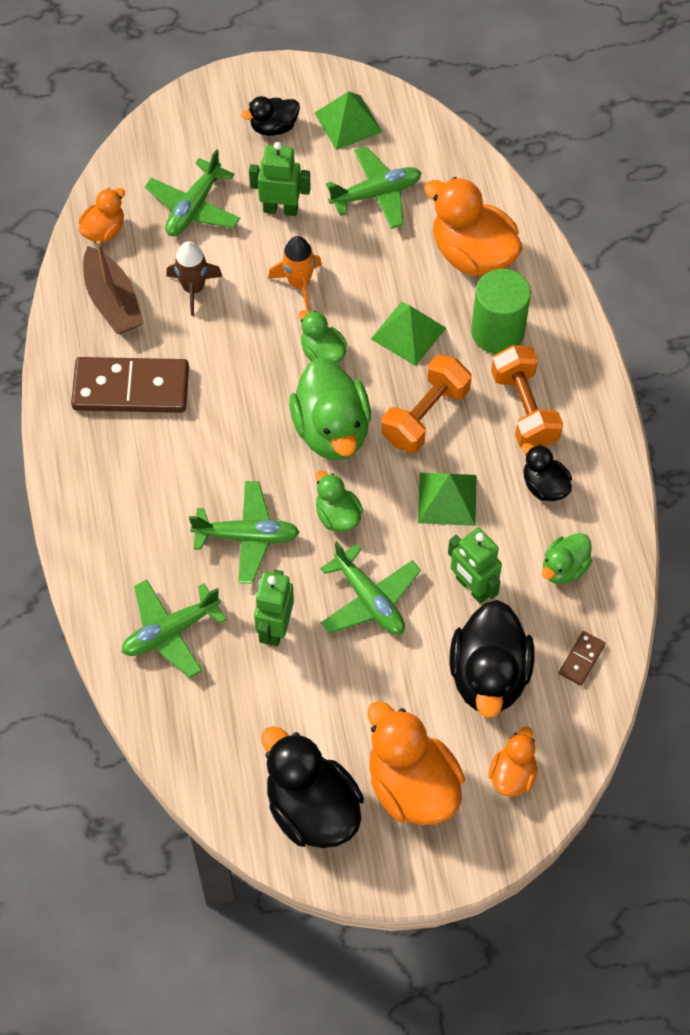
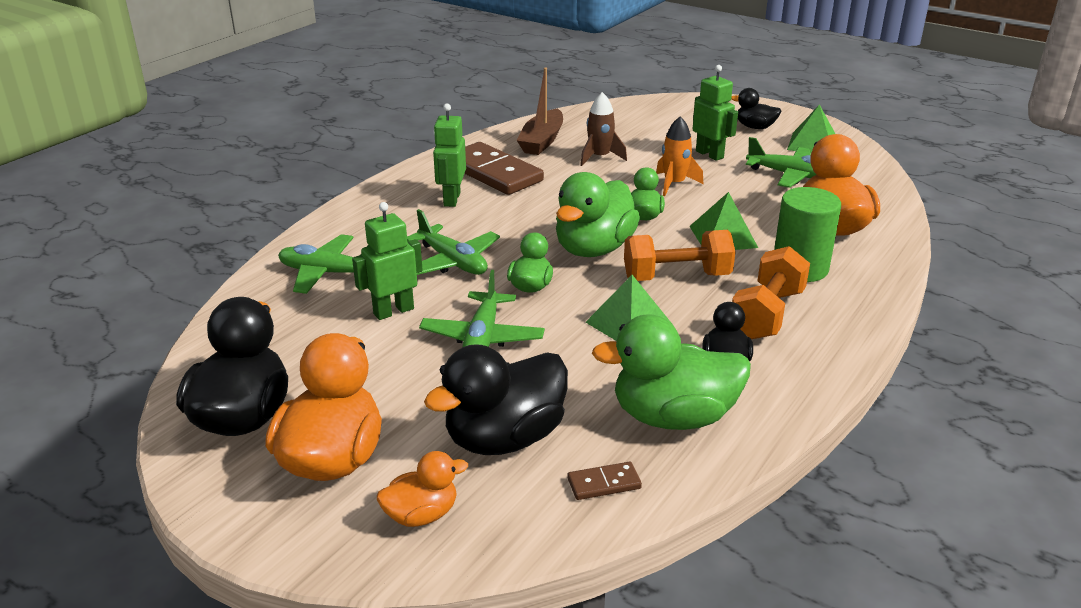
camera: 45 degrees right, 30 degrees down
(104, 230) = (582, 118): orange duck -> none
(194, 207) = (652, 132): green plane -> none
(472, 587) = (573, 379): green robot -> green robot (451, 199)
(564, 568) = (673, 417): green duck -> green duck, size x1.85

